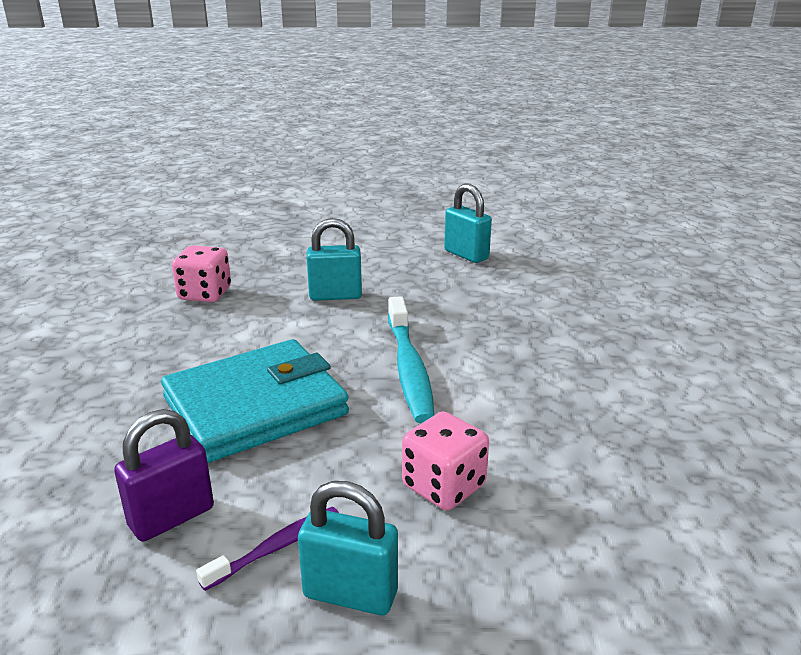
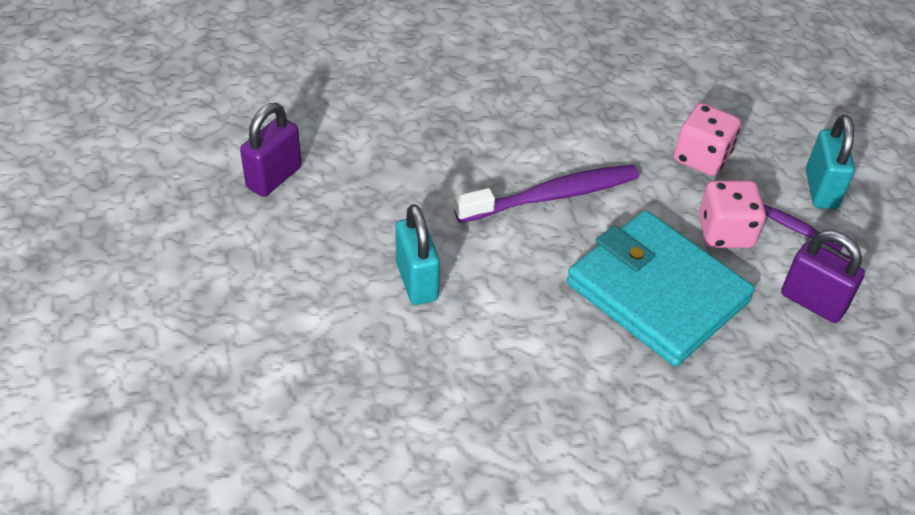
camera: 105 degrees left, 20 degrees up
(205, 294) = (446, 417): pink dice -> pink dice (725, 232)
(409, 368) = (552, 196): turquoise toothbrush -> purple toothbrush
(466, 255) = (274, 177): turquoise padlock -> purple padlock

